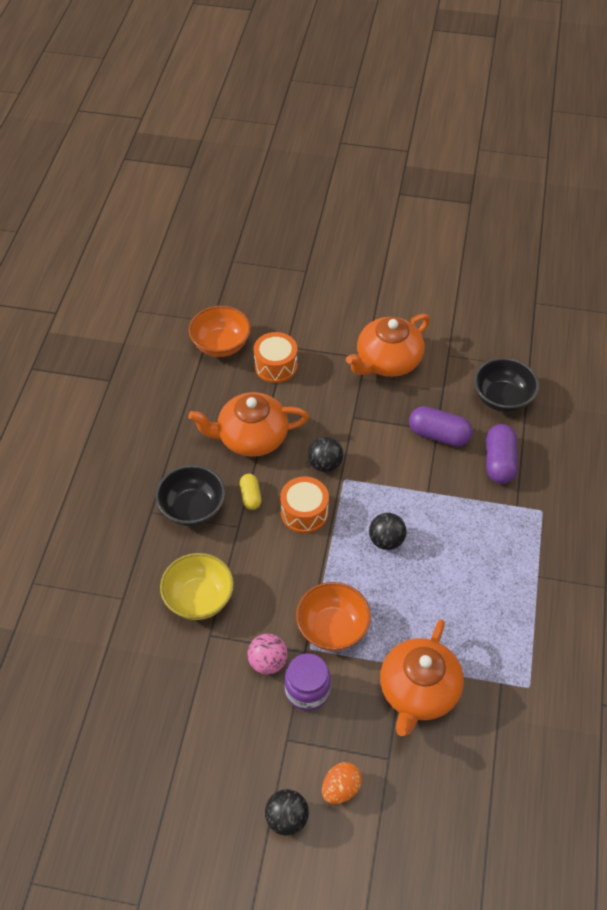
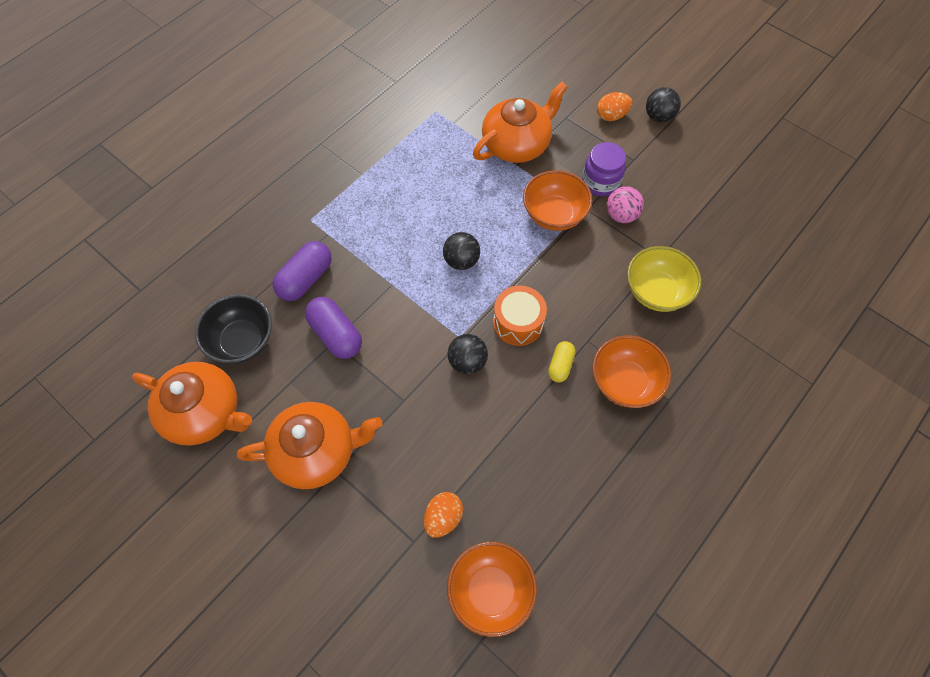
camera: 150 degrees left, 10 degrees up
(192, 508) = (625, 382): black bowl -> orange bowl
(251, 437) = (524, 433): orange teapot -> orange teapot (205, 412)
(276, 366) = (443, 517): orange drum -> orange egg

